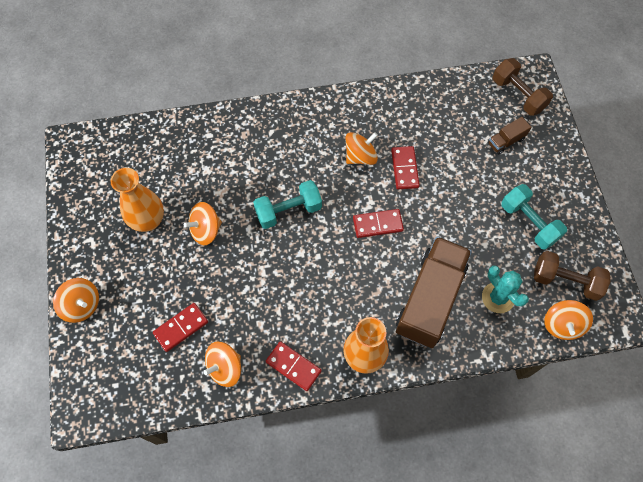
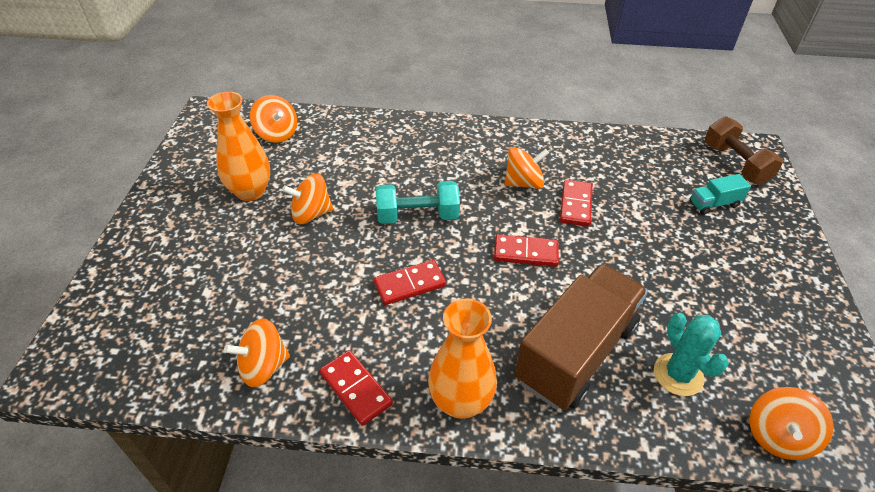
camera: 15 degrees right, 20 degrees down
(82, 305) = (129, 254): orange spinning top -> orange spinning top (277, 134)
(181, 327) = (231, 306): red domino -> red domino (410, 284)
(506, 141) = (714, 204): brown truck -> turquoise truck
(528, 223) = (736, 295): turquoise dumbbell -> none
(565, 281) = (787, 378): brown dumbbell -> none

